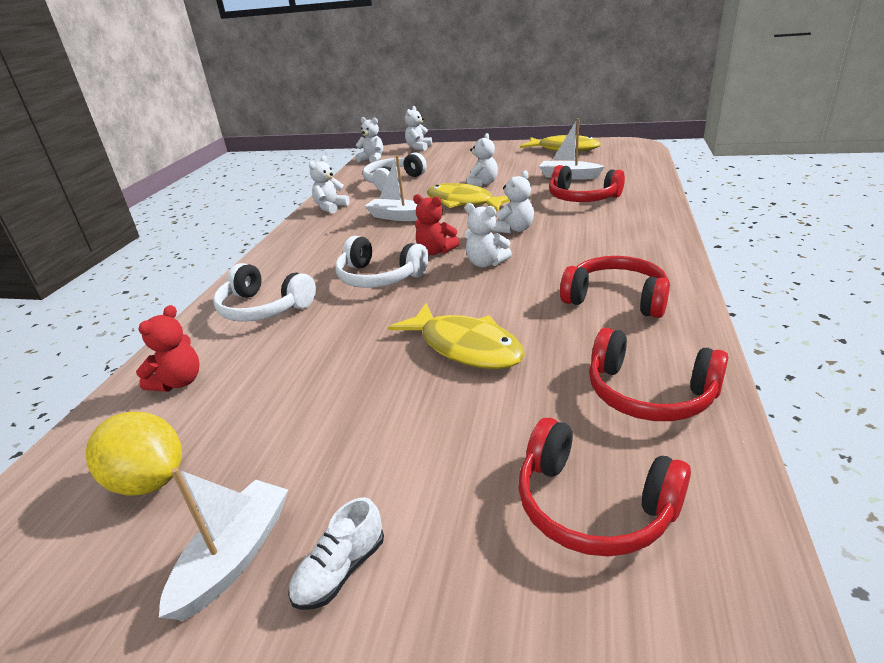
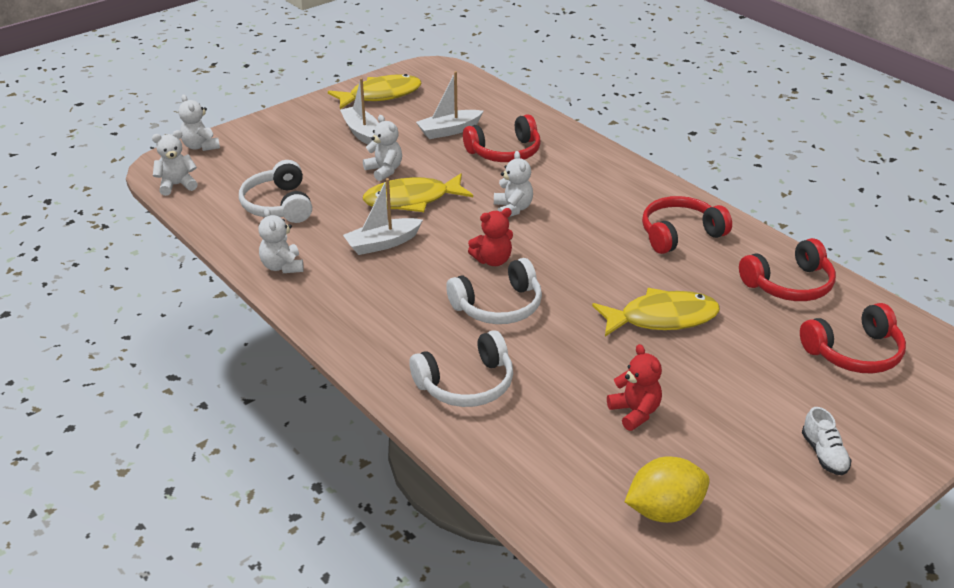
camera: 55 degrees left, 5 degrees up
(179, 382) = (540, 466): red teddy bear -> red teddy bear (635, 412)
(234, 557) = (778, 490): white boat -> white boat (362, 133)
(486, 263) = (552, 250): white teddy bear -> none

